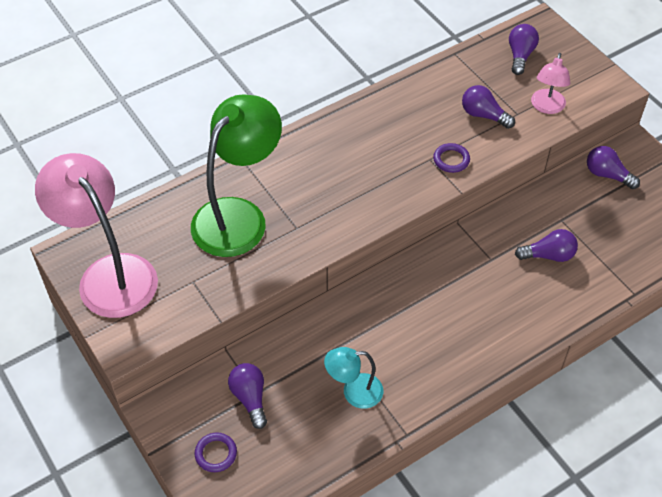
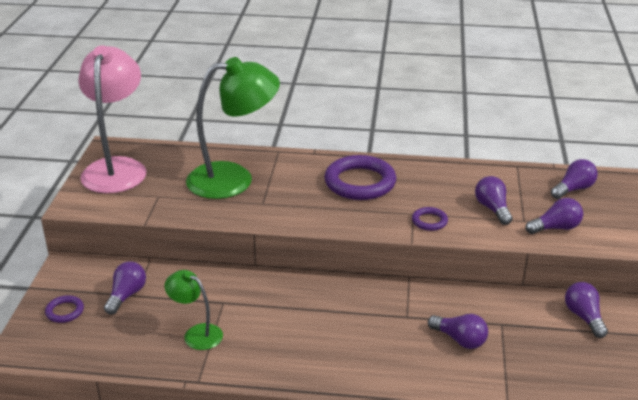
camera: 40 degrees right, 20 degrees down
(352, 151) = (360, 182): none -> purple ring
(354, 392) = (196, 333): turquoise lamp -> green lamp
(546, 107) = (556, 228): pink lamp -> purple light bulb

